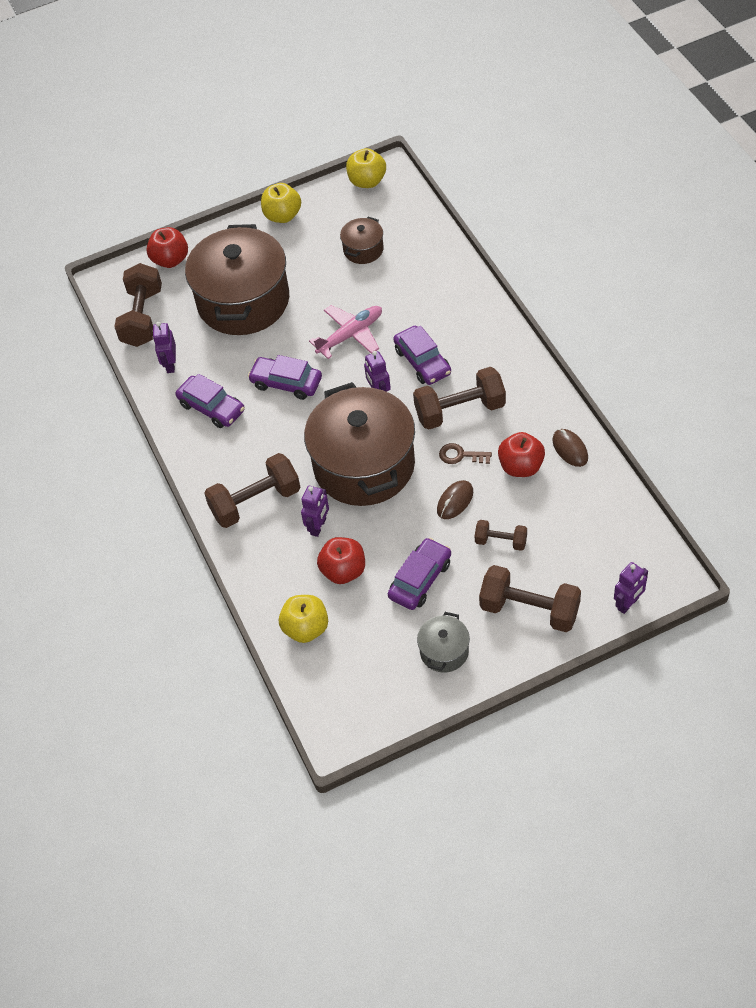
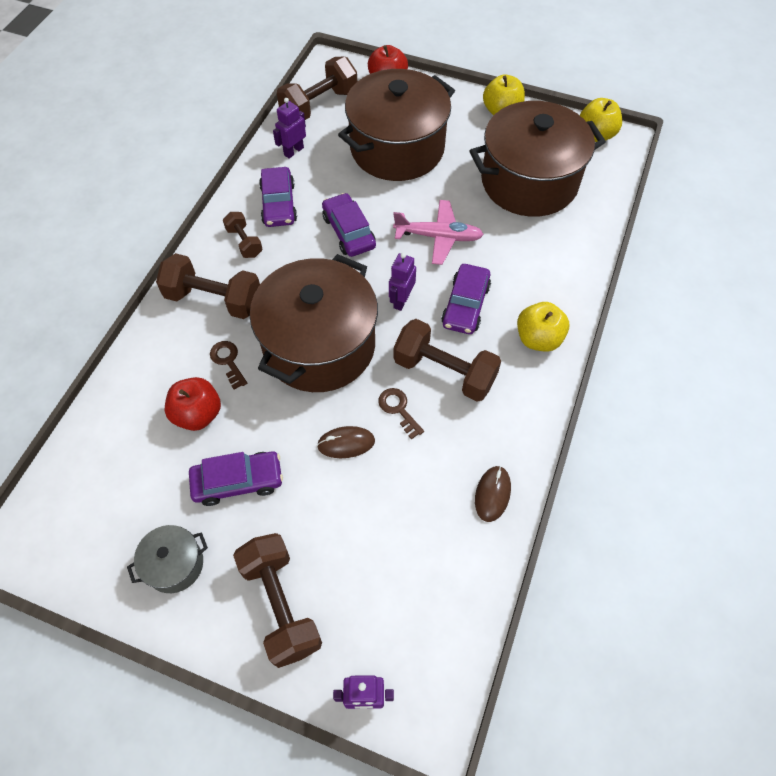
camera: 40 degrees right, 5 degrees up
(306, 628) = (115, 432): yellow apple -> yellow apple (538, 339)
(318, 526) = (228, 361): purple robot -> brown key
(363, 250) = (529, 182): brown pot -> brown pot, size x2.27
(501, 541) = (336, 516): brown dumbbell -> brown dumbbell (244, 242)
(521, 466) = (433, 468): red apple -> none

